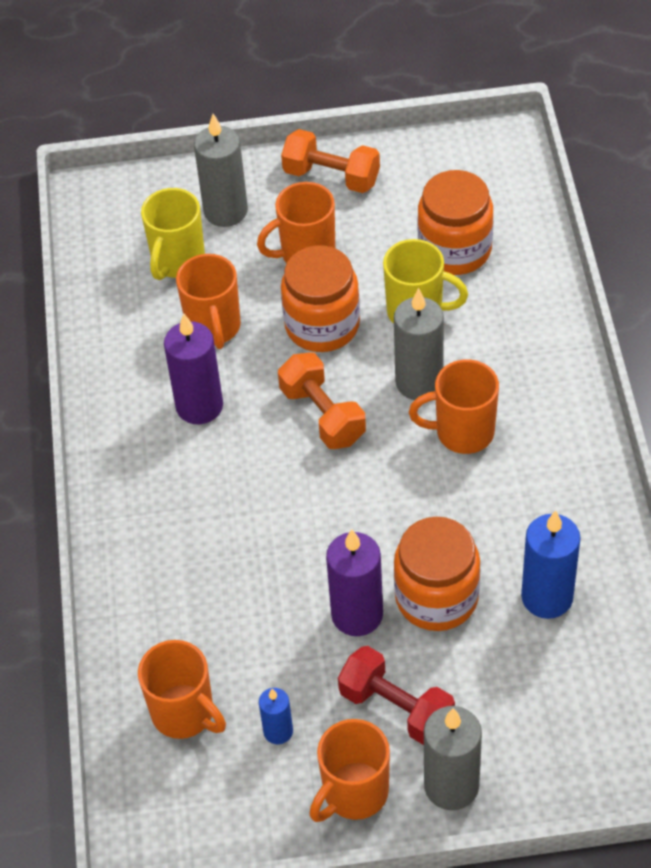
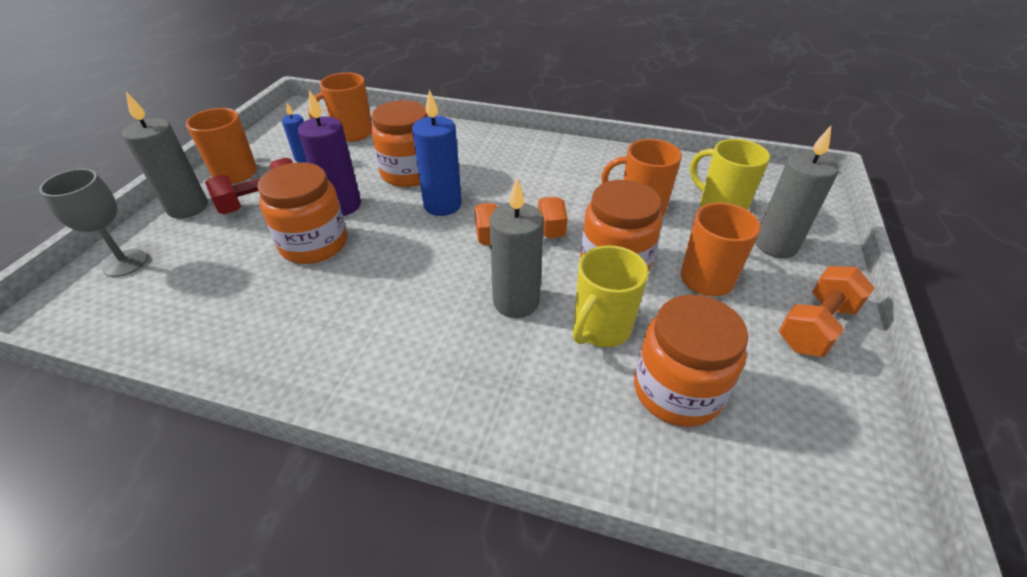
camera: 110 degrees right, 10 degrees down
(199, 406) = (567, 185): purple candle -> none
(252, 582) = (409, 173): none -> orange jar
(462, 432) = (442, 310): orange mug -> none
(547, 597) = (247, 302): blue candle -> blue candle (442, 205)
(569, 763) = (125, 263): none -> grey goblet

